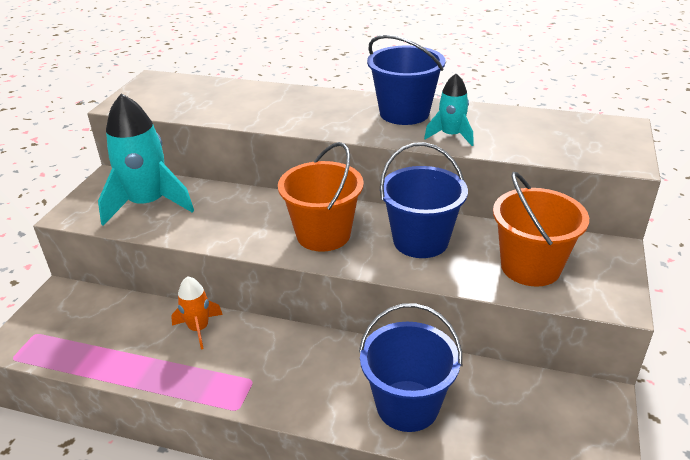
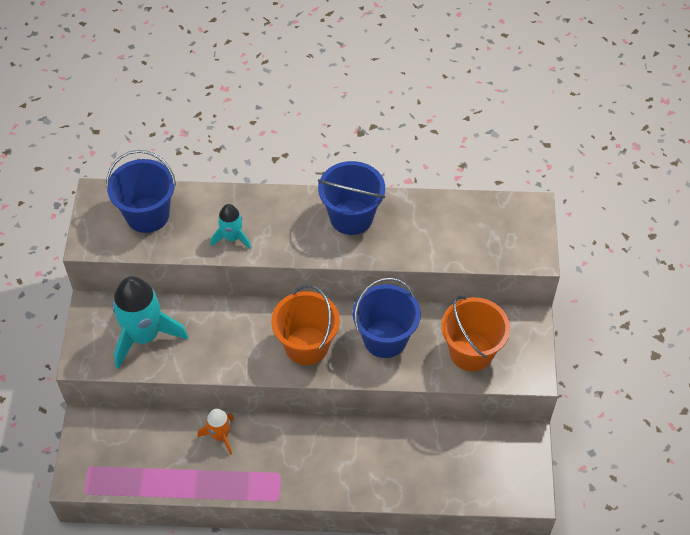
camera: 15 degrees left, 20 degrees up
(407, 405) = (397, 471): blue bucket -> blue bucket (147, 215)
(451, 136) = (397, 244): turquoise rocket -> turquoise rocket (232, 238)

